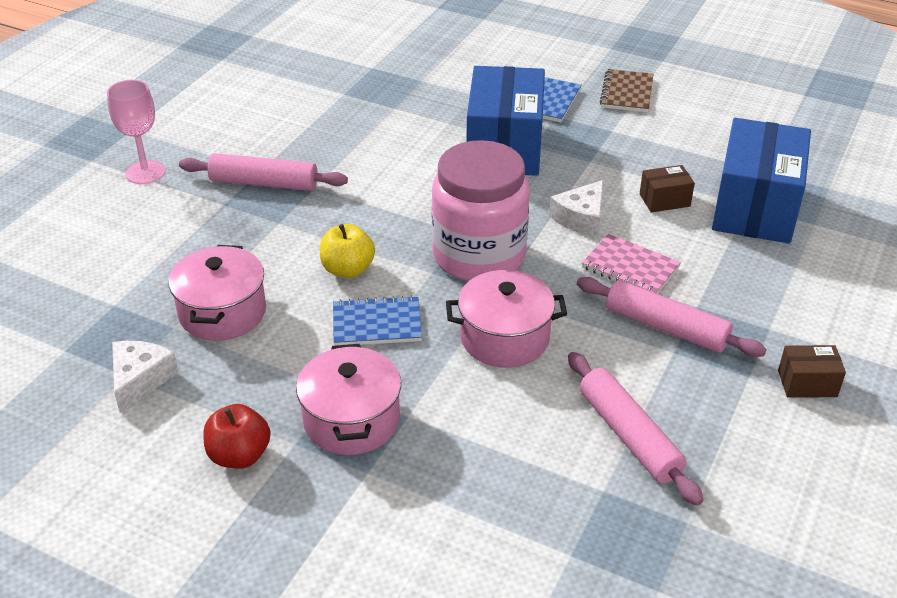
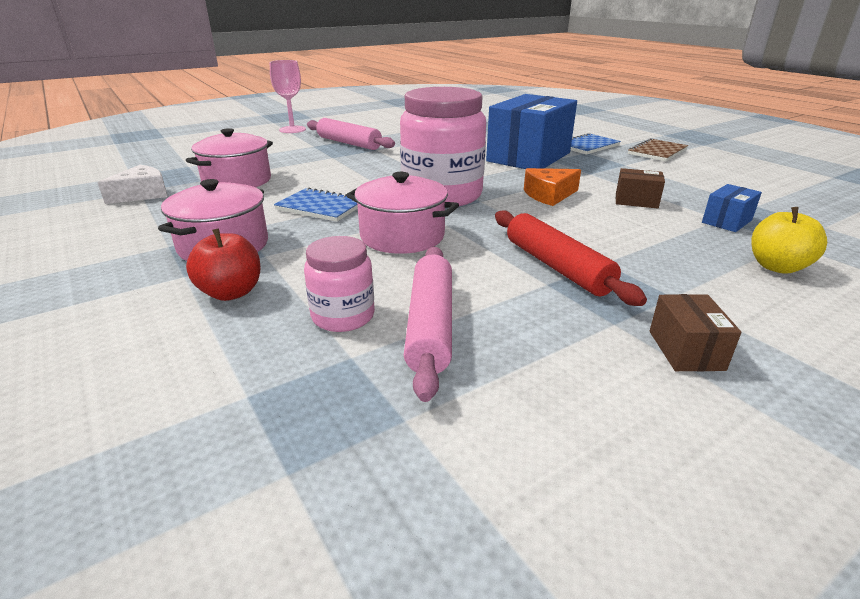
camera: 30 degrees right, 10 degrees down
(239, 455) = (125, 240): red apple -> red apple (231, 292)
(348, 269) = (342, 182): yellow apple -> yellow apple (777, 267)
(556, 455) = (343, 316): none -> pink jar
(581, 218) = (549, 195): white cheese -> orange cheese
(630, 268) = (562, 227): pink notebook -> none
(665, 327) = (556, 267): pink rolling pin -> red rolling pin
(755, 207) = (726, 221): blue box -> blue box, size x0.43
(807, 383) = (685, 350): brown box -> brown box turned 60 degrees clockwise

